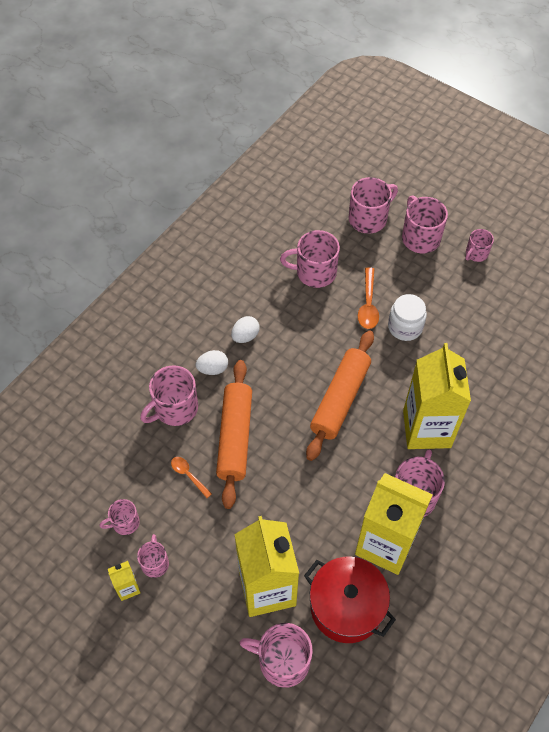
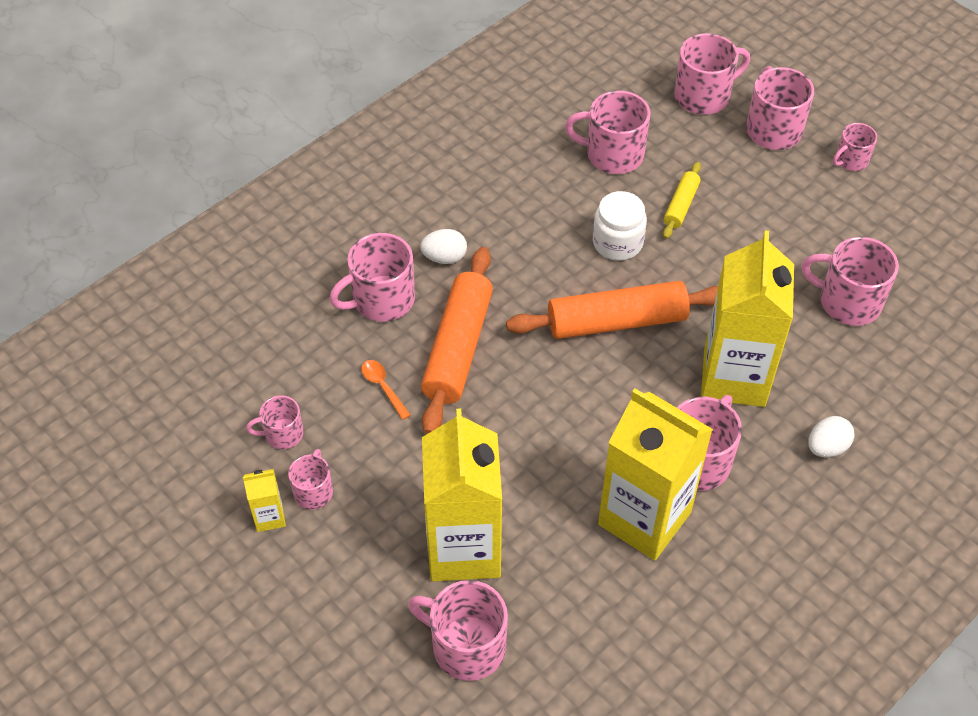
camera: 10 degrees right, 5 degrees down
(245, 336) = (498, 222): white egg -> white egg (827, 447)
(340, 399) = (616, 321): orange rolling pin -> orange rolling pin turned 45 degrees clockwise
(346, 606) = (572, 590): red pot -> none
(368, 304) = (681, 205): orange spoon -> yellow rolling pin
(405, 327) = (728, 241): white jar -> white jar (617, 242)
(492, 360) = (848, 302): none -> pink mug

